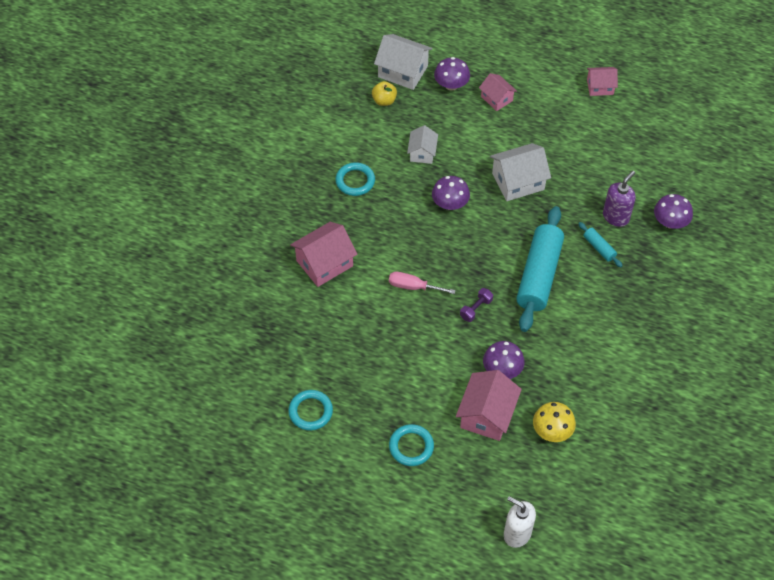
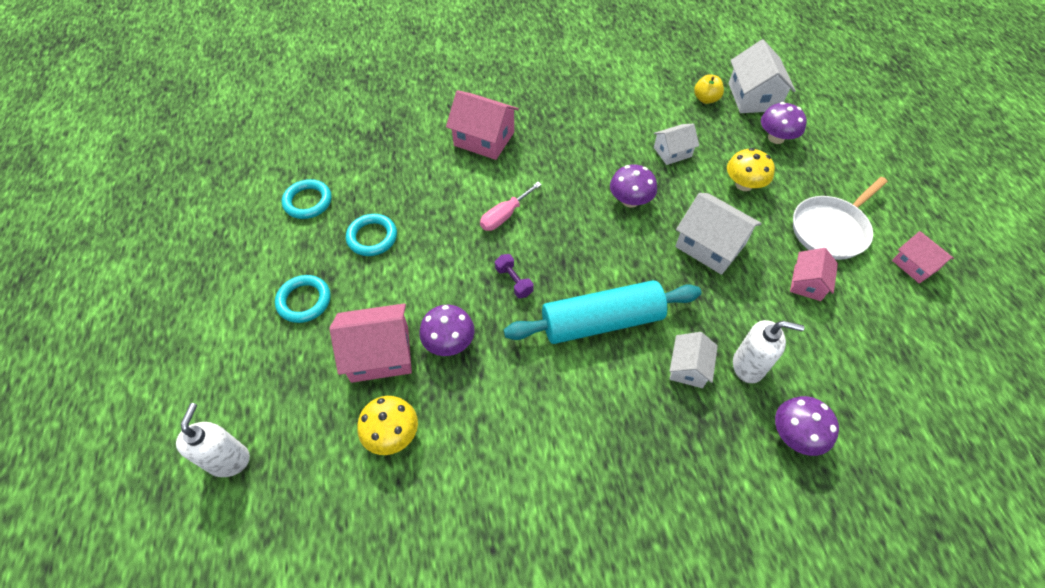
camera: 60 degrees right, 0 degrees up
(355, 181) = (594, 119): turquoise ring -> turquoise ring (372, 237)
(413, 287) = (504, 216): pink screwdriver -> pink screwdriver turned 120 degrees counterclockwise
(476, 309) = (514, 281): purple dumbbell -> purple dumbbell turned 45 degrees clockwise
(480, 130) = (743, 184): none -> yellow mushroom
(496, 98) = (798, 180): pink house -> pink house (807, 283)
(547, 109) = (830, 229): none -> white pan
(599, 248) = (688, 367): turquoise rolling pin -> white house
(616, 217) = (748, 366): purple soap dispenser -> white soap dispenser

